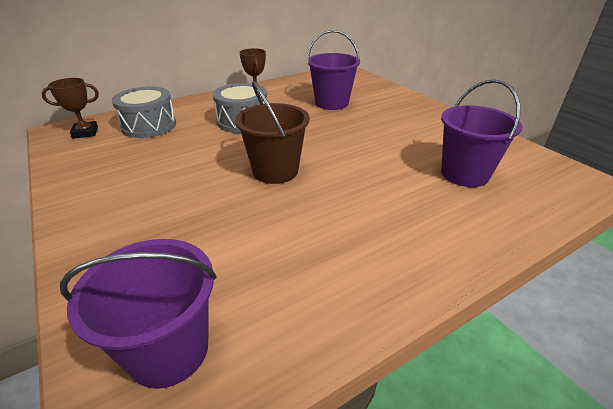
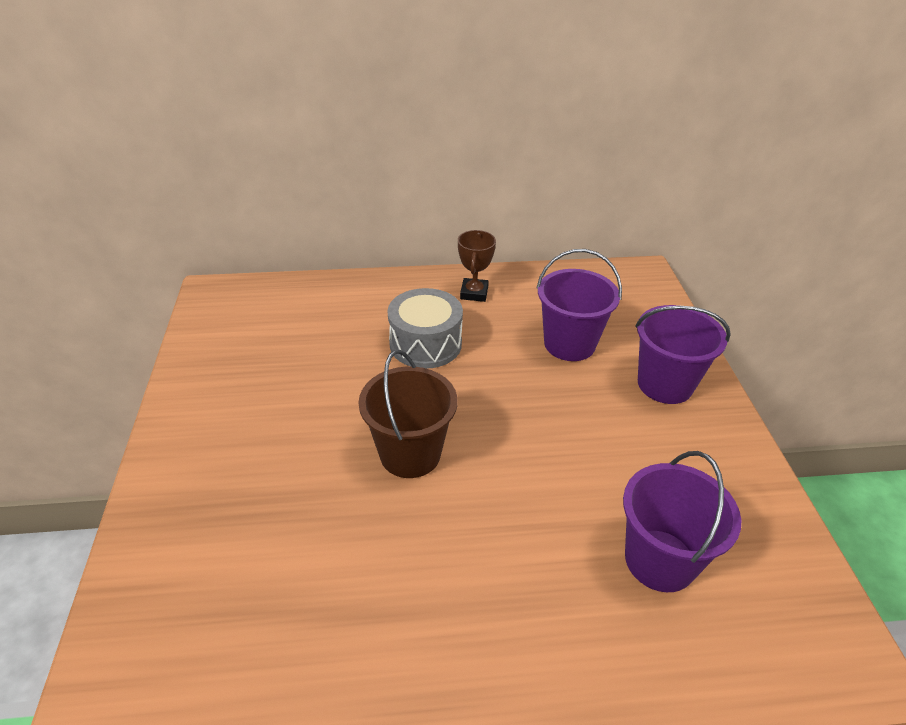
camera: 25 degrees right, 5 degrees up
(85, 133) = (237, 306): brown trophy -> none
(149, 126) = (310, 316): grey drum -> none
(169, 350) = (168, 662): purple bucket -> purple bucket (665, 384)

